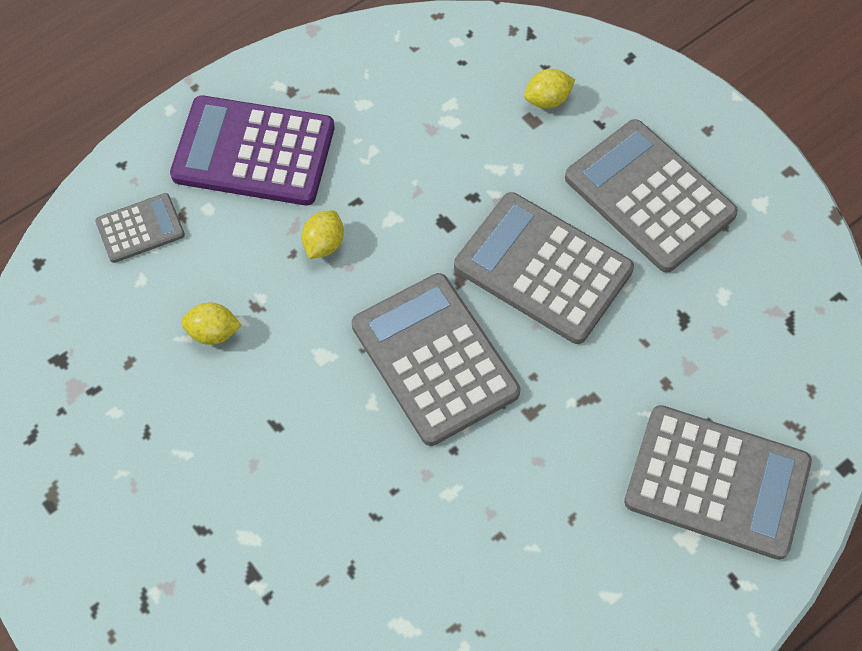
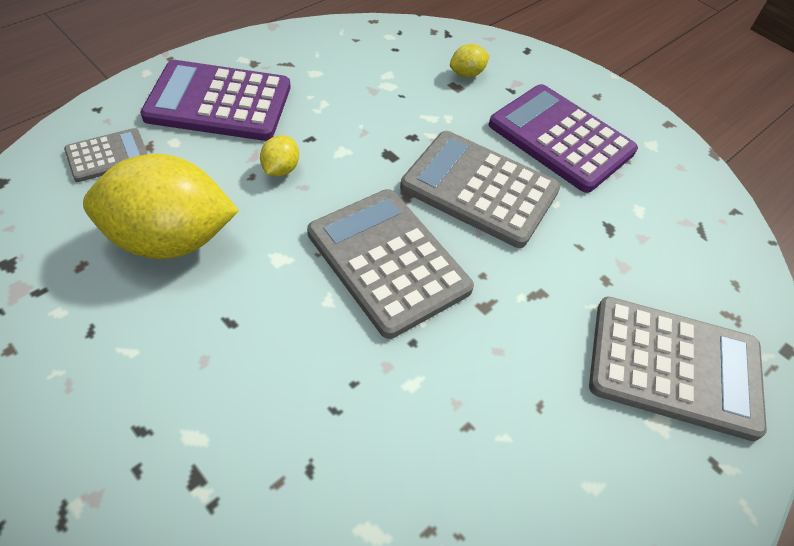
camera: 10 degrees left, 10 degrees down
(213, 332) = (170, 239): yellow lemon -> yellow lemon, size x2.40
(649, 196) = (561, 138): grey calculator -> purple calculator

